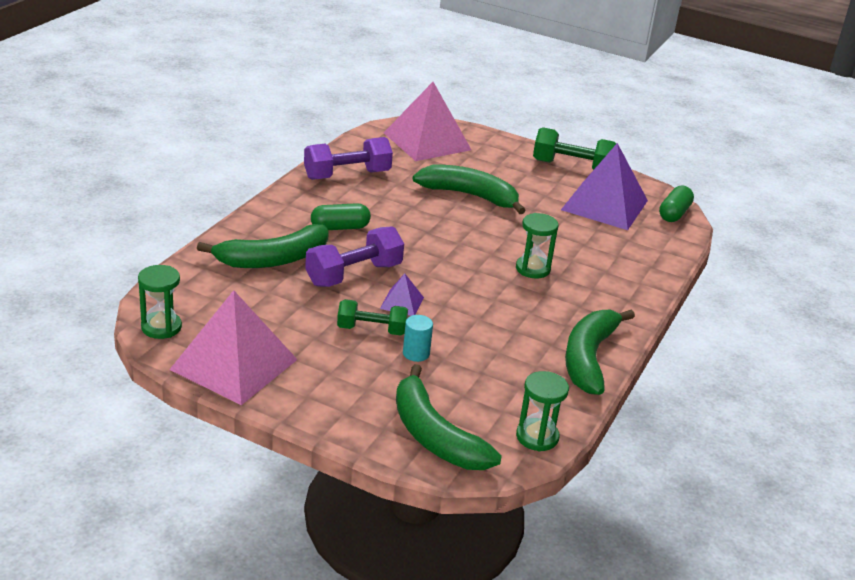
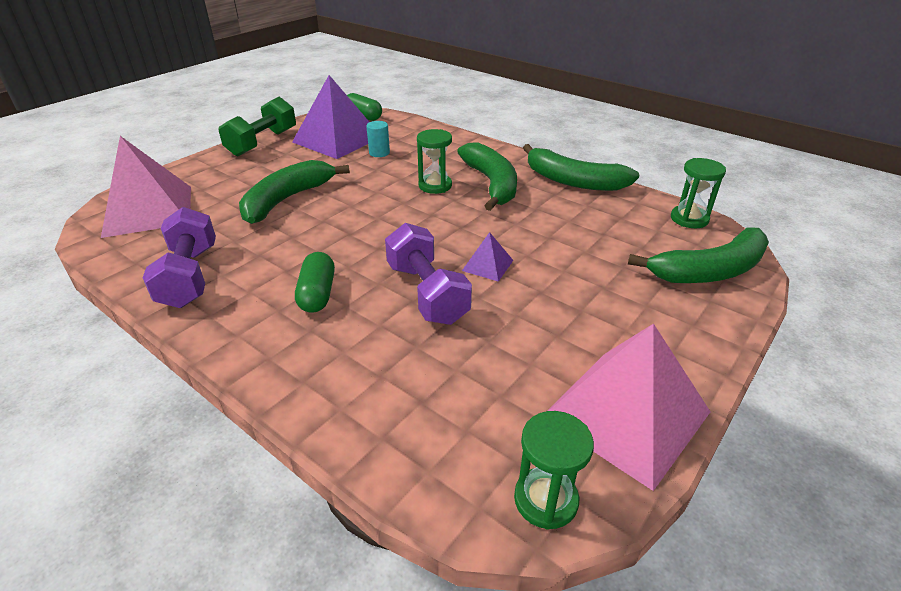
camera: 75 degrees left, 5 degrees up
(273, 259) = (377, 359): green banana -> green banana (491, 184)
(371, 330) = (539, 291): green dumbbell -> none
(416, 353) = (579, 266): turquoise cylinder -> turquoise cylinder (379, 153)

